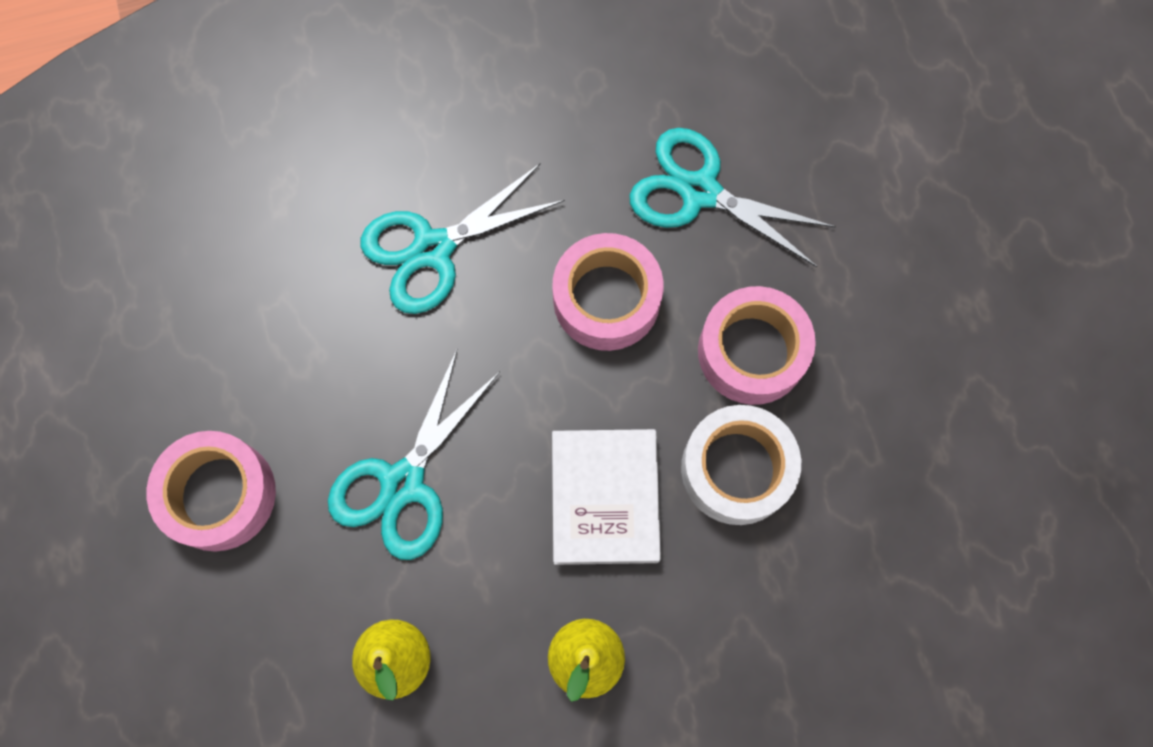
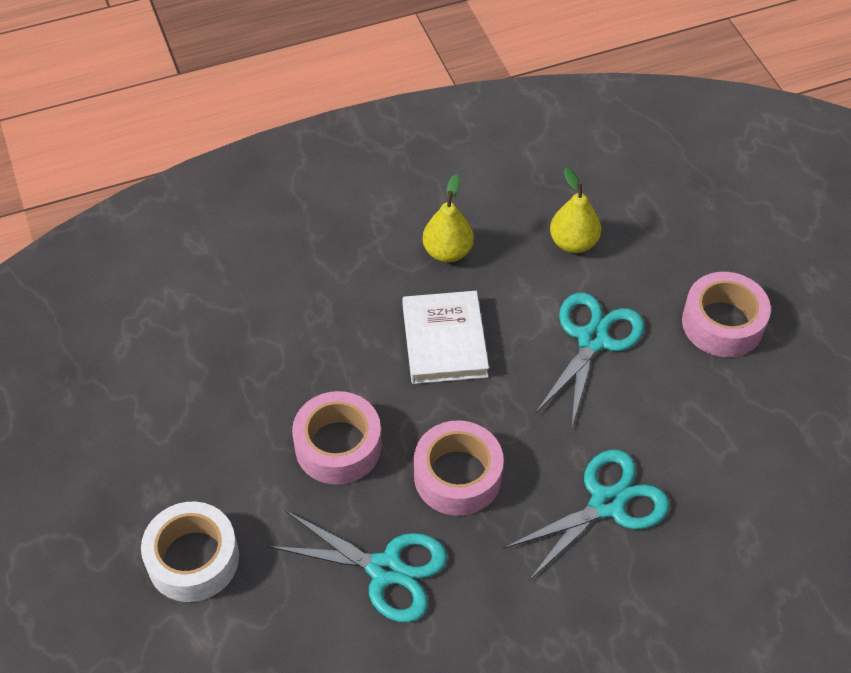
camera: 175 degrees right, 20 degrees down
(736, 469) = (348, 366): white tape -> white tape (193, 559)

